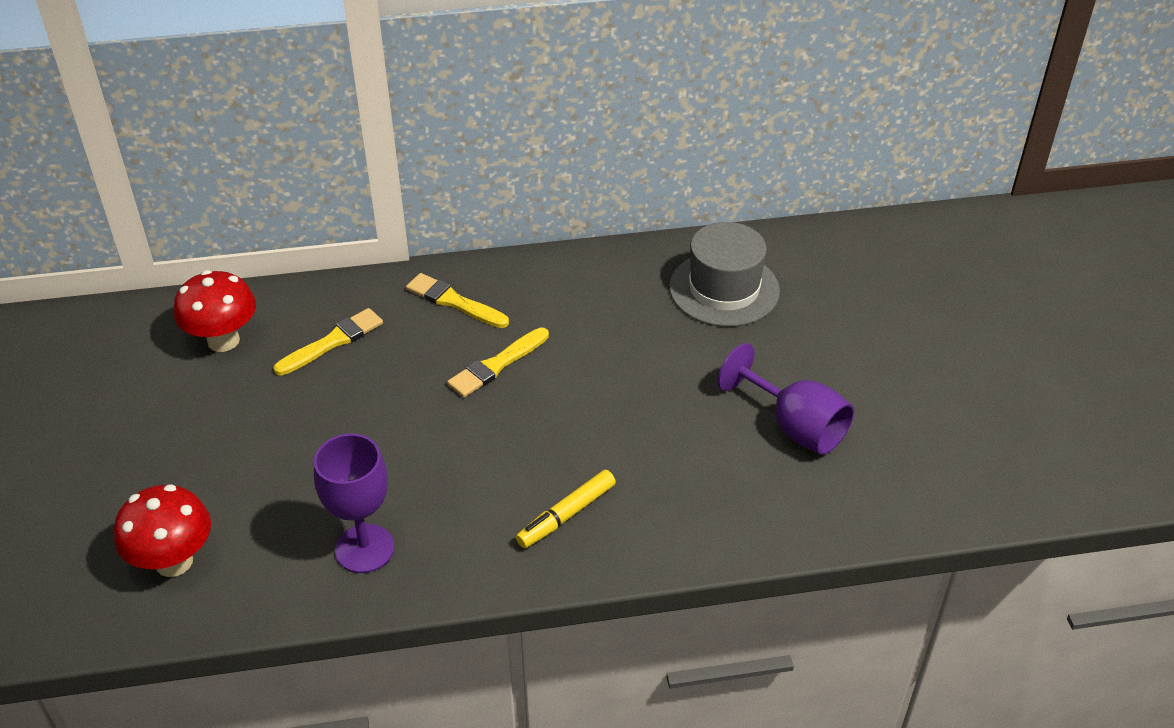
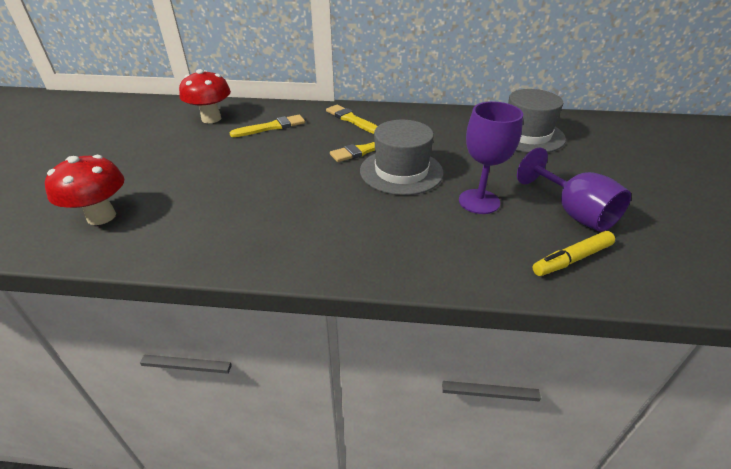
camera: 15 degrees right, 5 degrees down
(364, 549) = (228, 232): purple goblet -> purple goblet (479, 201)
(560, 398) = (401, 171): none -> grey hat
(566, 515) = (382, 237): yellow marker -> yellow marker (571, 259)

